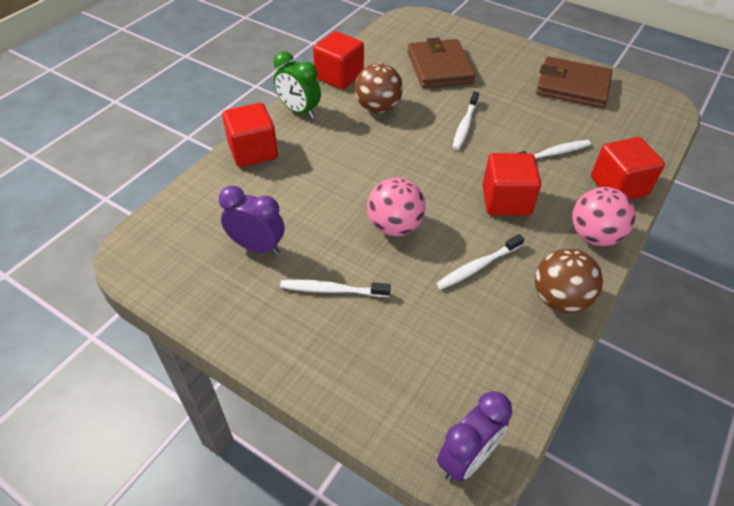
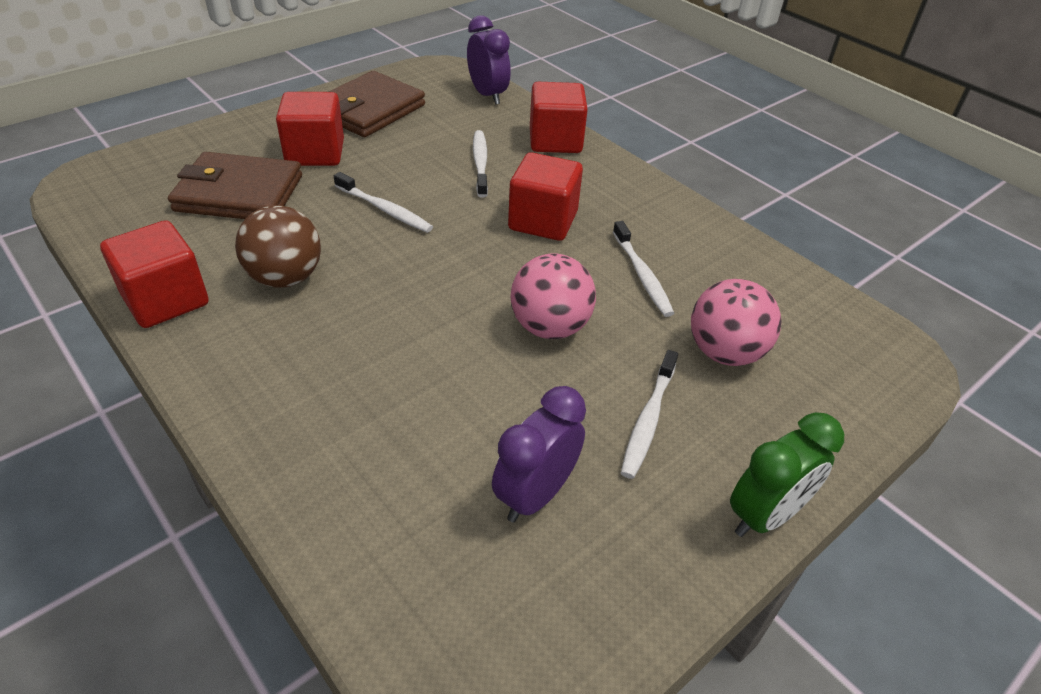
camera: 75 degrees left, 5 degrees down
(253, 151) = (291, 458): red cube -> red cube (315, 153)
(299, 111) = (221, 371): green clock -> green clock (765, 515)
(467, 458) = (902, 362): purple clock -> purple clock (487, 95)
(560, 299) = (704, 232): brown ball -> none
(594, 236) = (622, 181): pink ball -> pink ball (725, 352)

